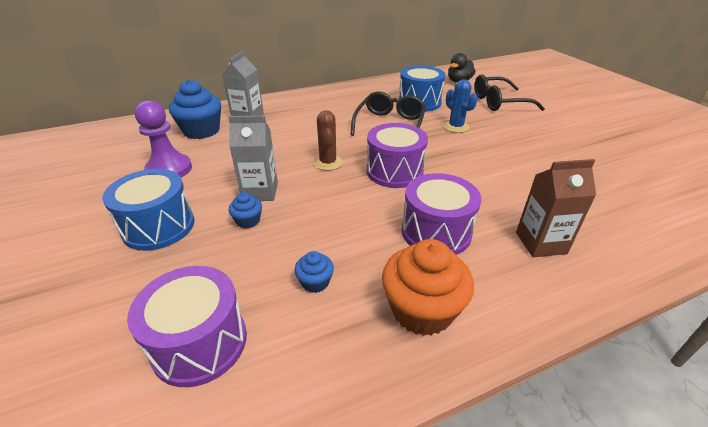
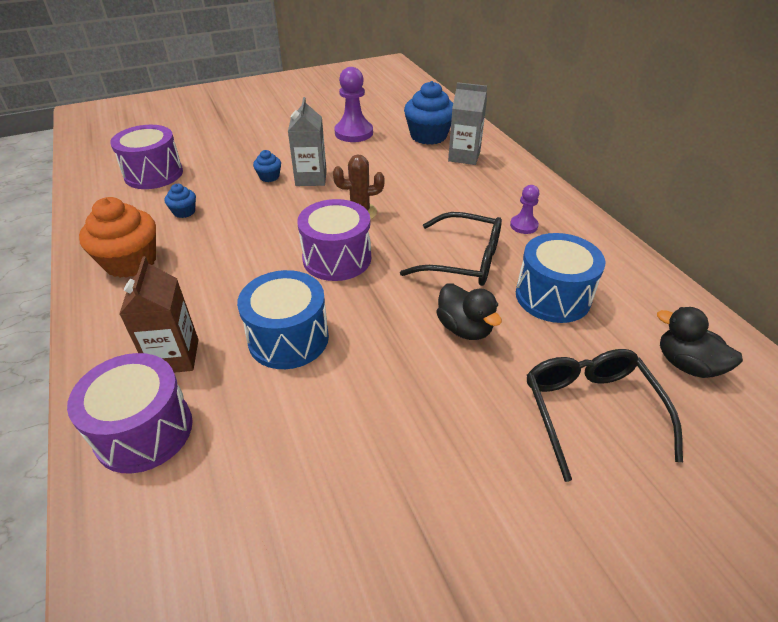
camera: 90 degrees right, 5 degrees up
(159, 226) = (273, 142): blue drum -> blue drum (288, 338)
(349, 104) = (523, 225): none -> purple pawn
(436, 232) = (219, 279): purple drum -> purple drum (144, 431)
(456, 127) = (464, 328): blue cactus -> black duck

